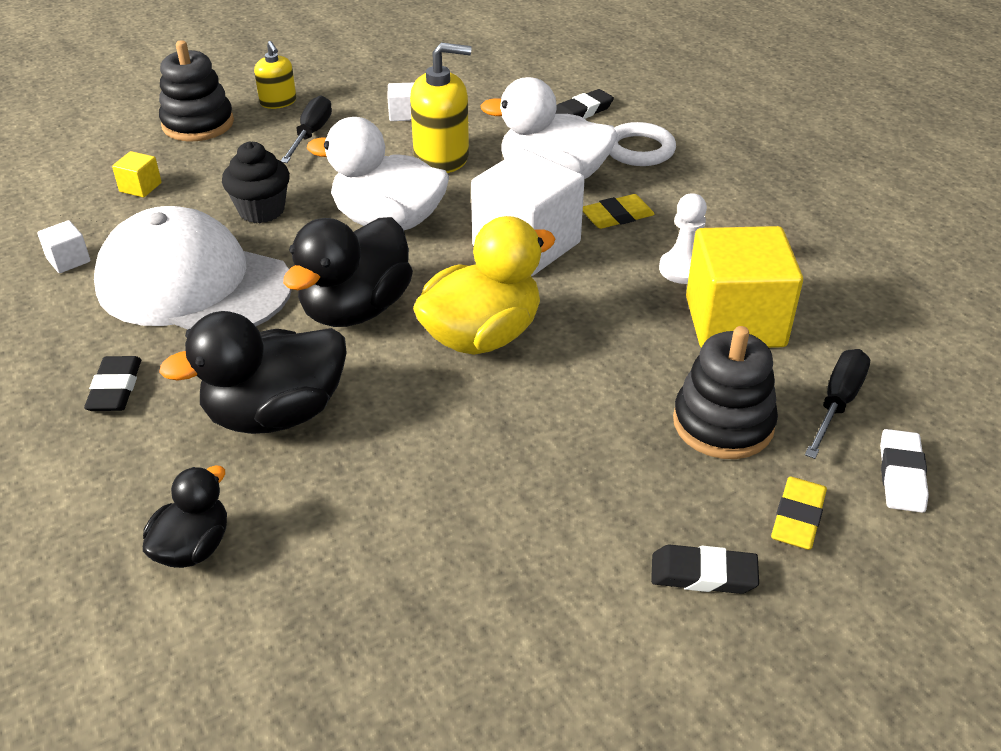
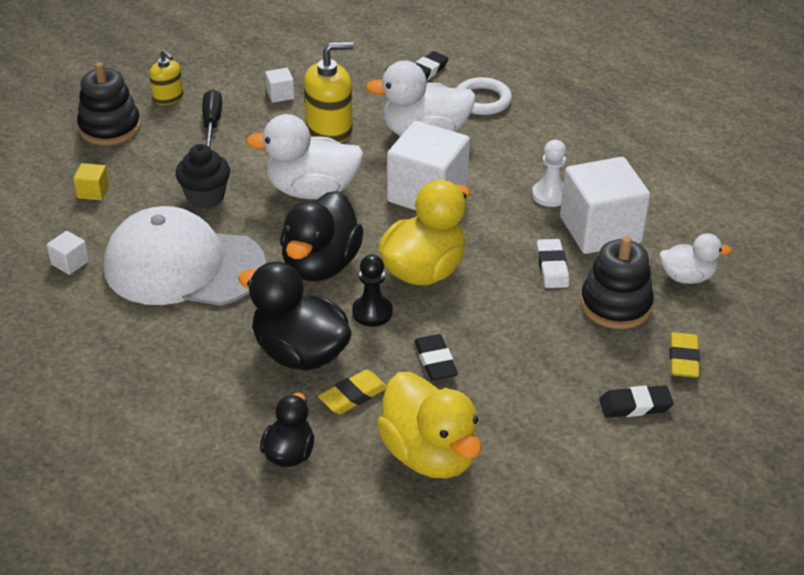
camera: 15 degrees left, 0 degrees up
(115, 388) = (168, 356): black eraser -> black eraser (435, 361)
(275, 414) = (300, 353): black duck -> black duck turned 75 degrees clockwise
(379, 588) = (429, 454): none -> yellow duck
(392, 378) = (372, 312): none -> black pawn
(617, 216) = (486, 160): yellow eraser -> yellow eraser (353, 395)
(734, 322) = (600, 230): yellow cube -> white cube
(837, 403) = (687, 277): black screwdriver -> white duck
(901, 475) = (741, 319): white eraser -> white eraser (552, 267)

